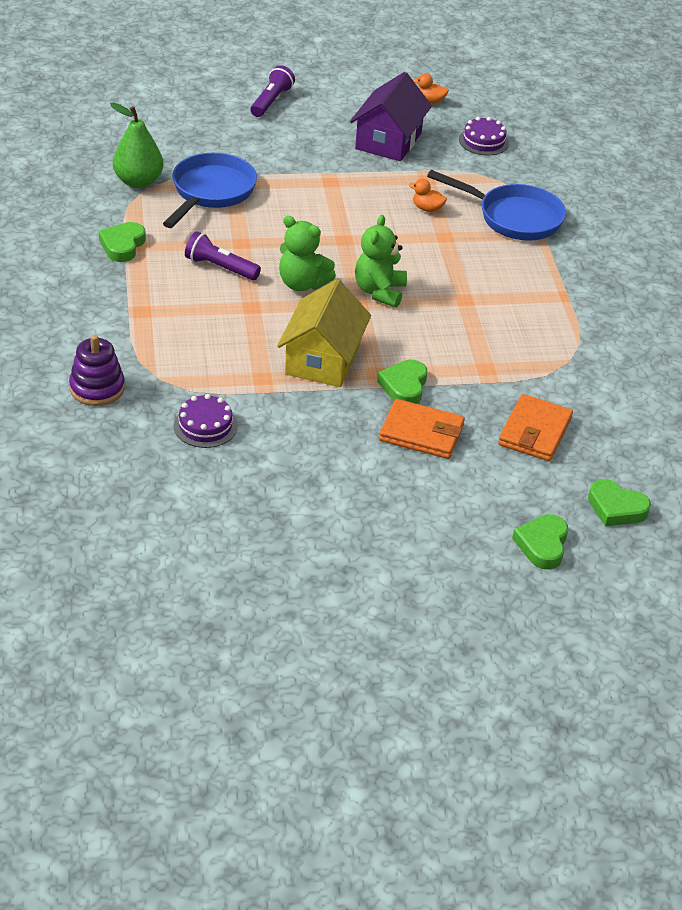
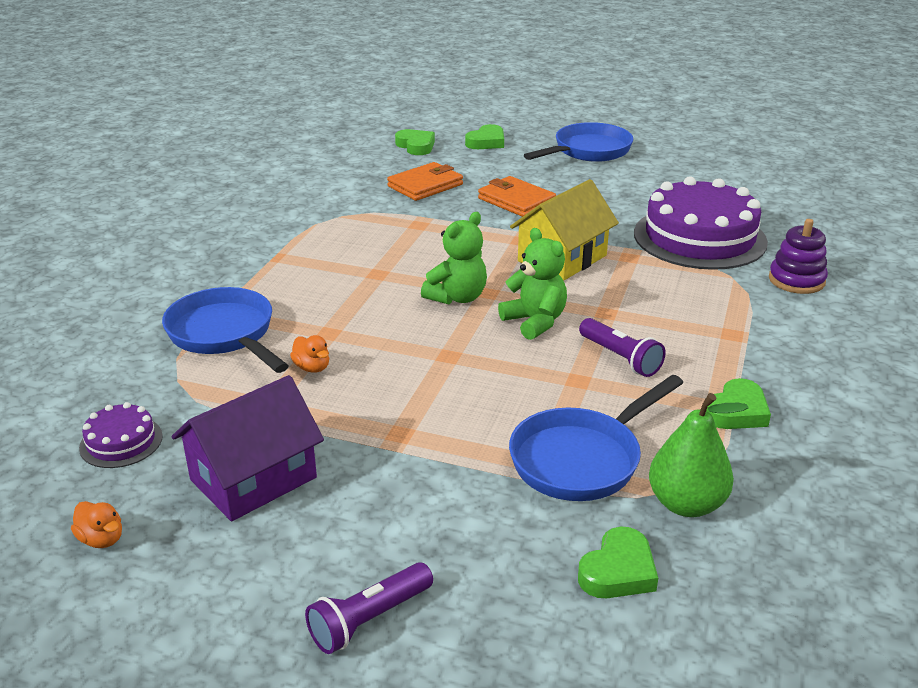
camera: 150 degrees left, 10 degrees down
(205, 426) = (699, 237): purple cake -> purple cake, size x2.24
(404, 386) = (503, 228): green heart -> green heart (618, 571)
(405, 563) = (588, 151): none -> blue pan

